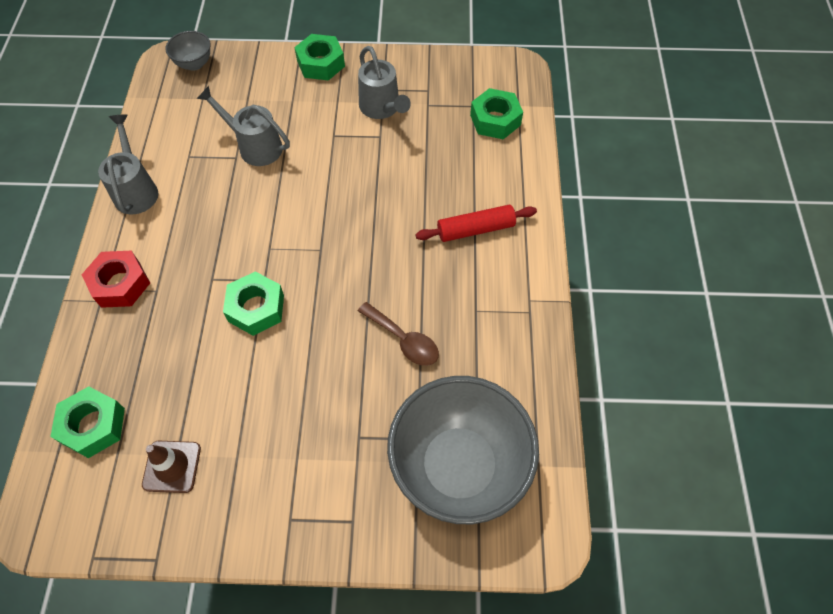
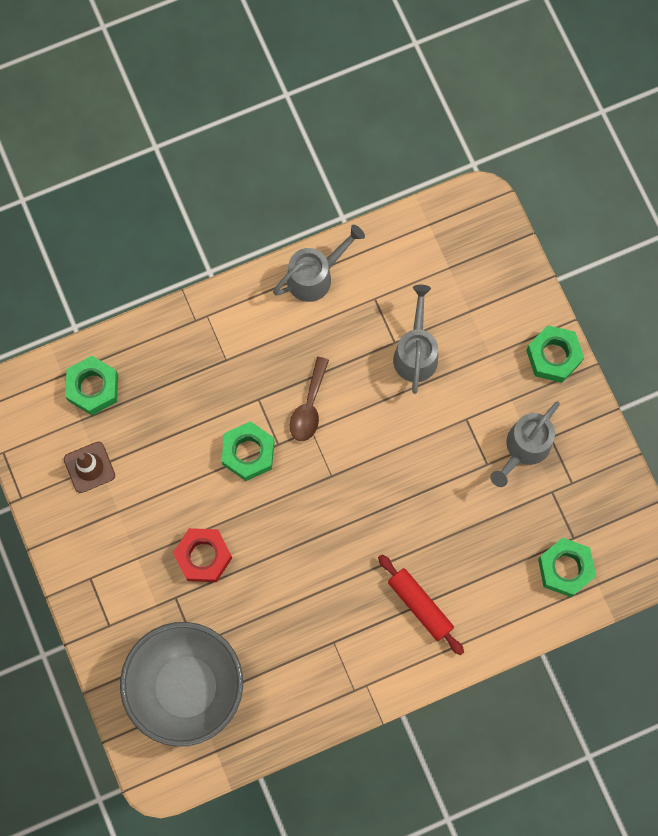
camera: 65 degrees right, 15 degrees up
(120, 284) = (218, 326): red nut -> red nut (203, 556)
(194, 64) = (488, 232): grey bowl -> none
(404, 340) = (276, 593): brown spoon -> brown spoon (309, 407)

